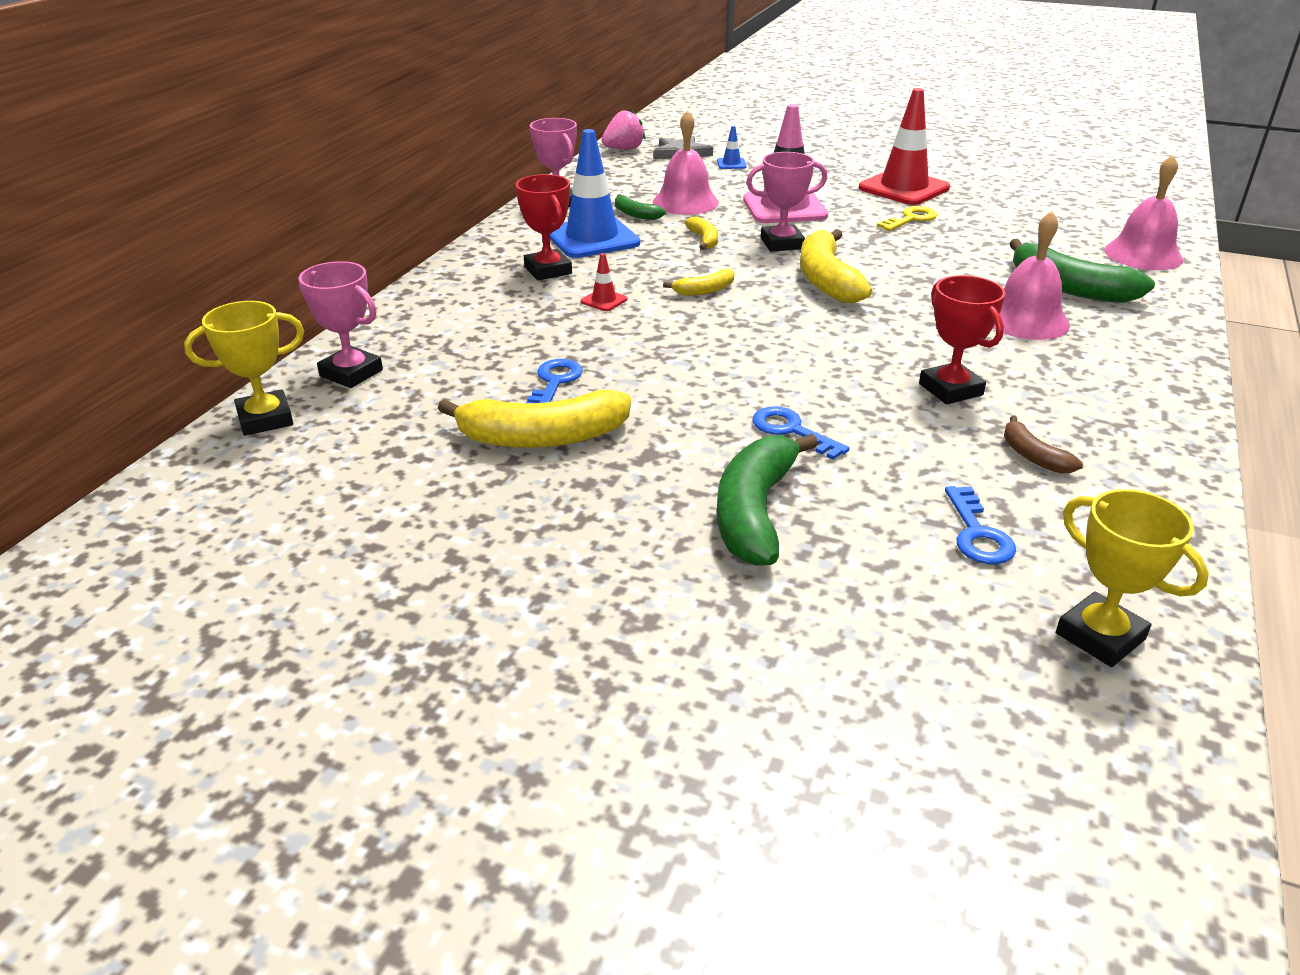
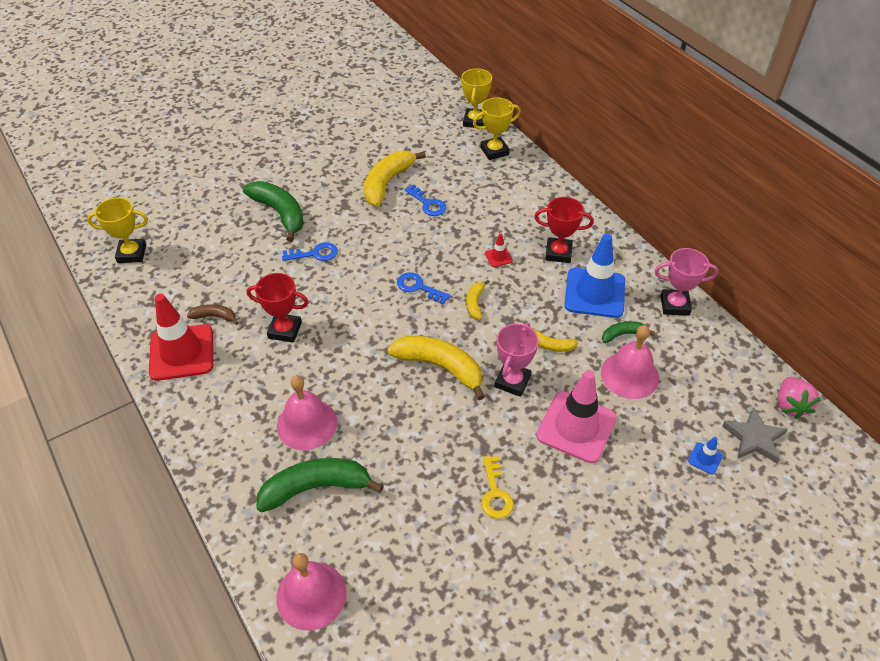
camera: 125 degrees right, 15 degrees up
(351, 373) = (494, 151): pink trophy -> yellow trophy
(903, 188) = (562, 545): red traffic cone -> red traffic cone (182, 352)
(977, 533) = (201, 262): blue key -> blue key (418, 287)

